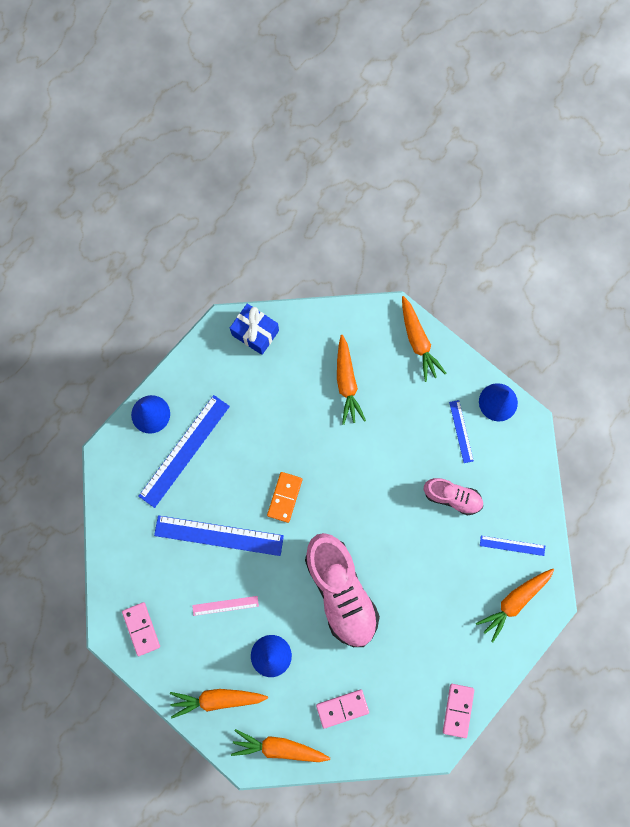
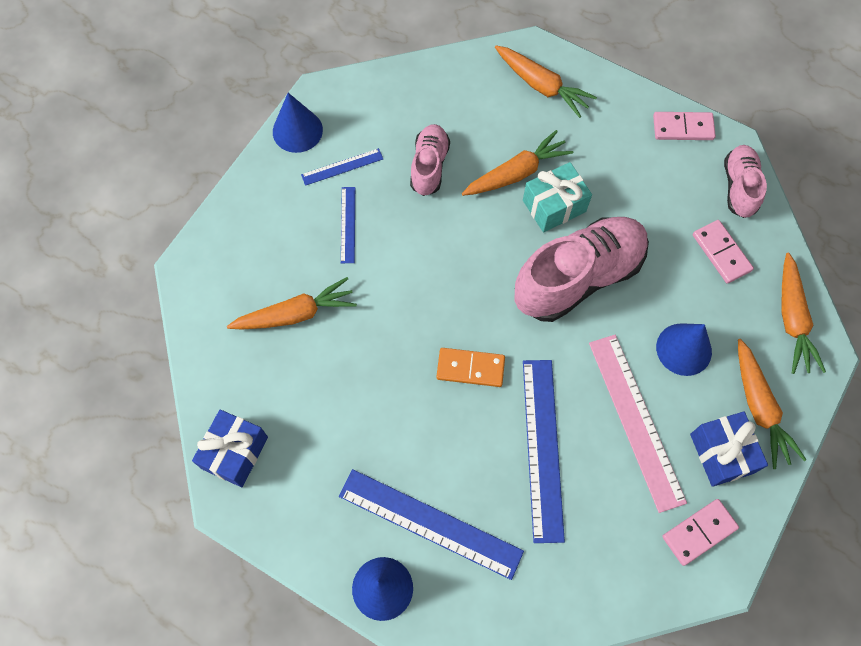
camera: 100 degrees left, 10 degrees down
(190, 661) = (721, 453): none -> blue gift
(225, 605) = (635, 420): pink ruler -> pink ruler, size x1.98
(396, 741) = (739, 187): none -> pink shoe
(403, 586) = (554, 206): none -> turquoise gift
(418, 341) = (226, 233): orange carrot -> orange carrot (516, 173)
(512, 545) = (476, 95): blue ruler -> blue ruler (348, 224)

